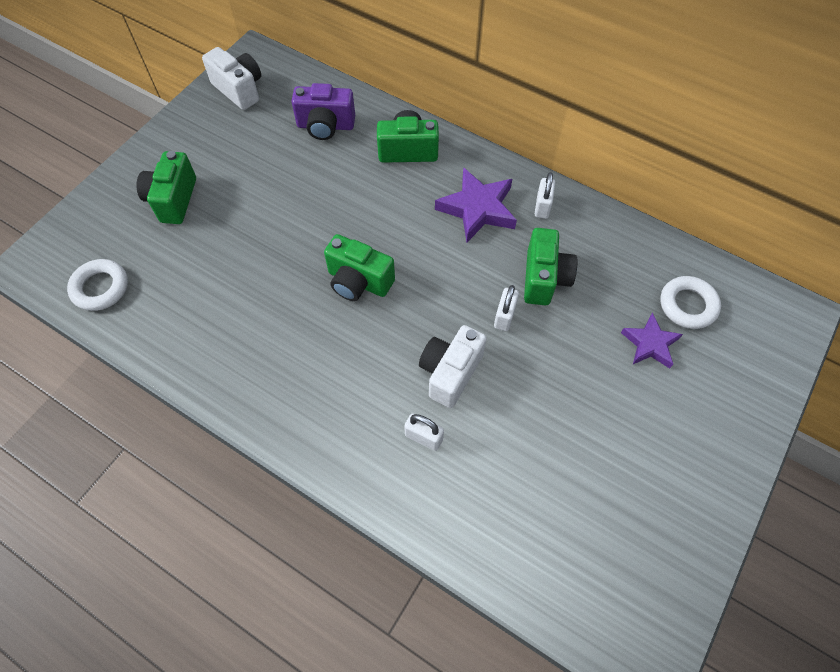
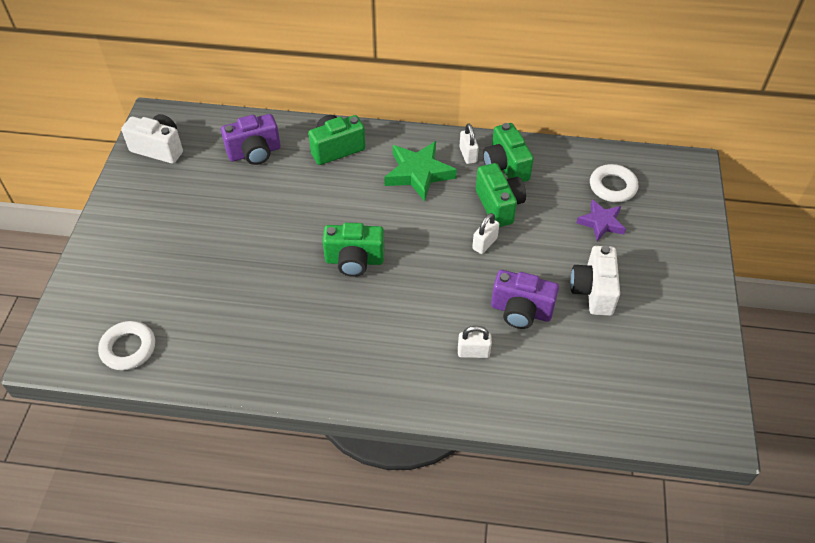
camera: 25 degrees left, 10 degrees down
(173, 200) = (152, 255): green camera -> green camera (505, 166)
(450, 373) = (466, 299): white camera -> white camera (593, 291)
(477, 208) = (418, 173): purple star -> green star
(501, 412) = (521, 311): none -> purple camera
(504, 316) = (484, 243): white padlock -> white padlock turned 45 degrees clockwise

